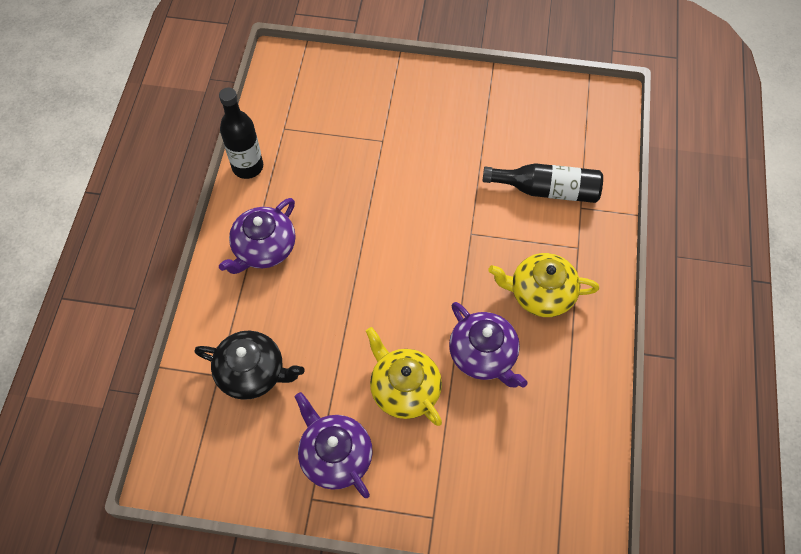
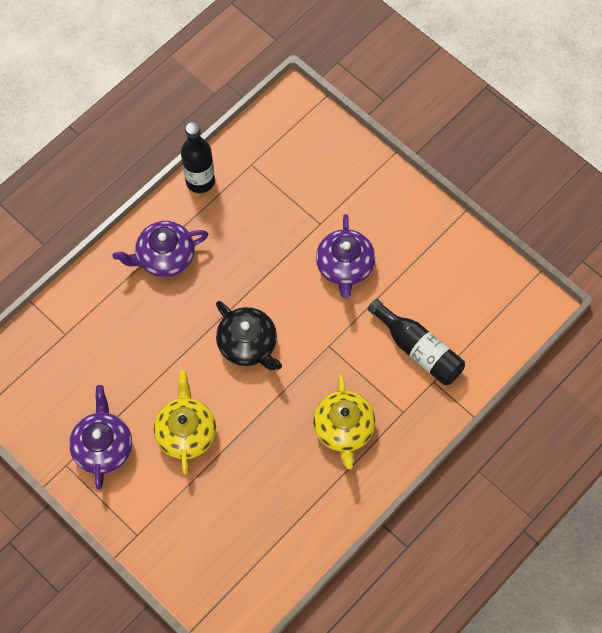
camera: 35 degrees right, 5 degrees up
(252, 373) = (89, 348): black teapot -> black teapot (248, 344)
(483, 355) = (262, 446): purple teapot -> purple teapot (345, 266)
(540, 293) = (343, 429): yellow teapot -> yellow teapot turned 135 degrees counterclockwise

